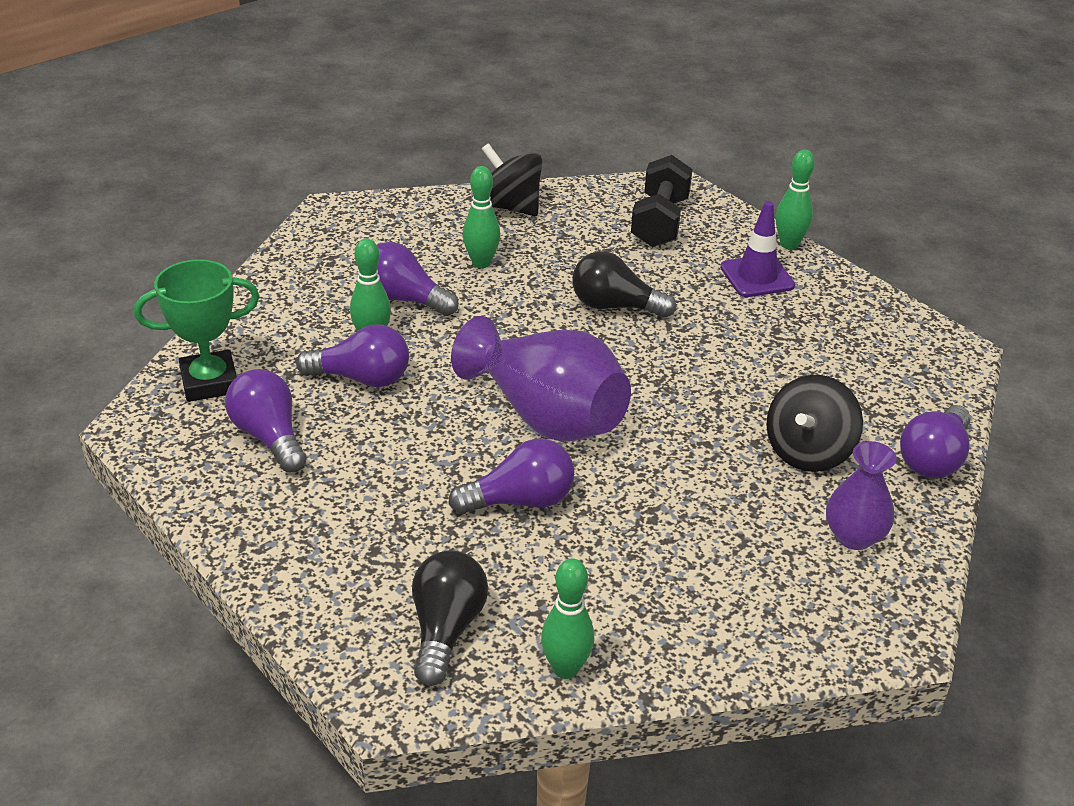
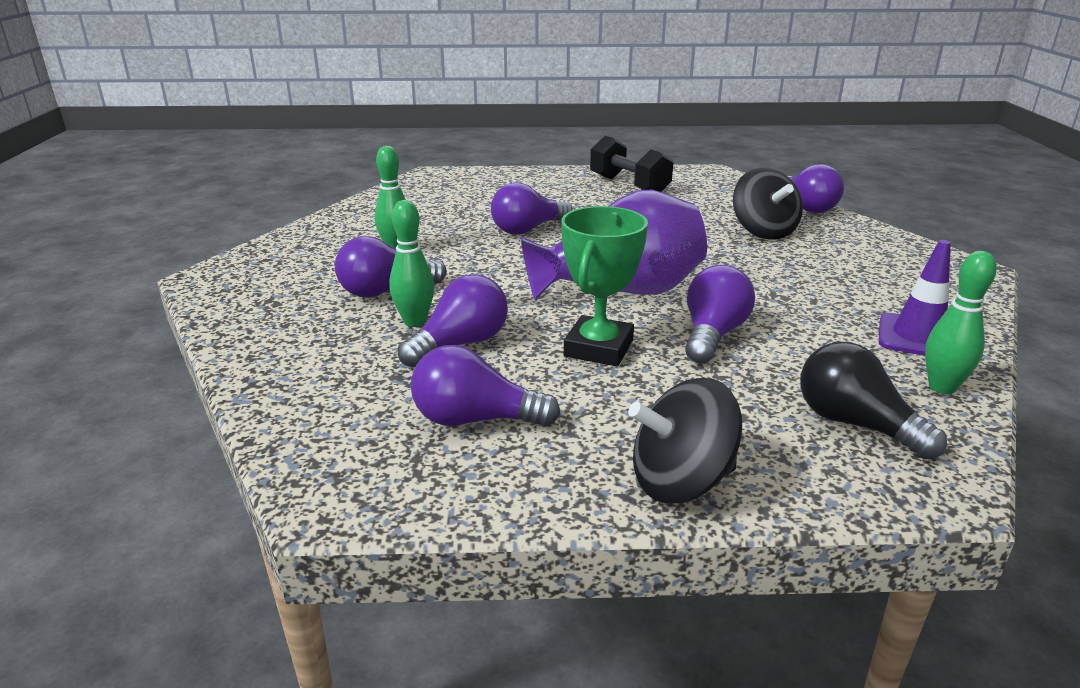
camera: 50 degrees left, 10 degrees down
(209, 382) = (337, 424): green trophy -> green trophy (598, 348)
(510, 207) = (350, 220): black spinning top -> black spinning top (680, 481)
(614, 306) = (528, 229): black light bulb -> purple light bulb
(660, 222) = (461, 189): black dumbbell -> black dumbbell (629, 185)
(757, 276) = (566, 186): purple traffic cone -> purple traffic cone (918, 337)
(789, 244) = (548, 170): green bowling pin -> none
(854, 536) = (861, 248): purple vase -> none

